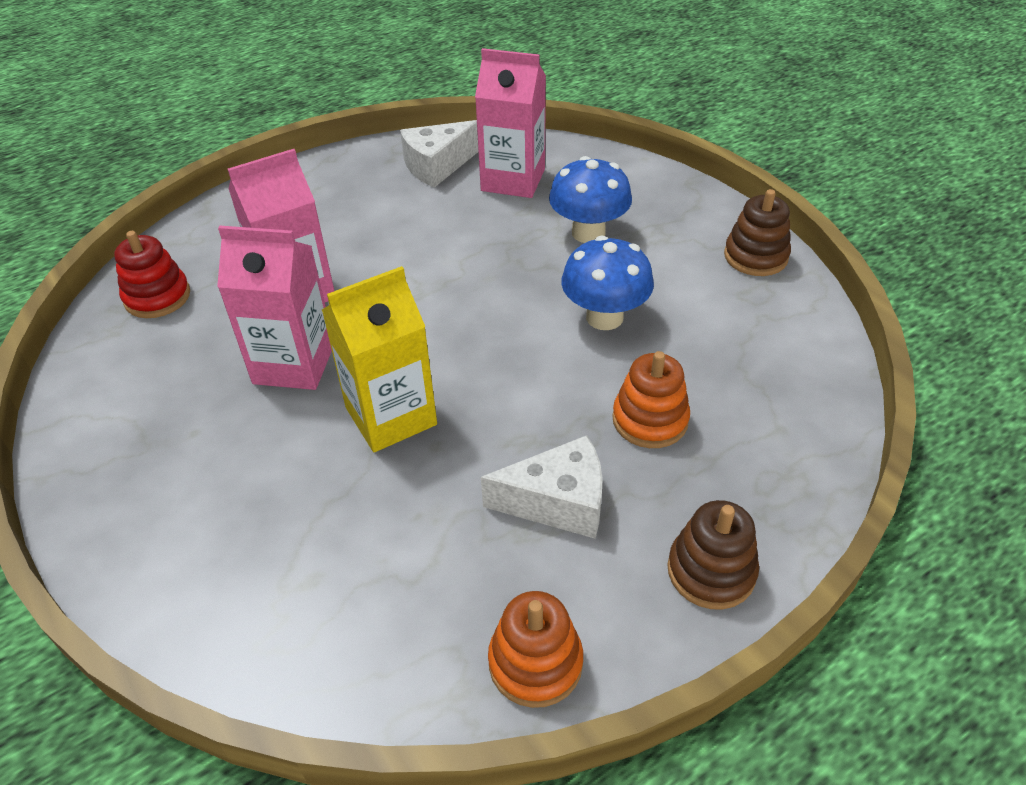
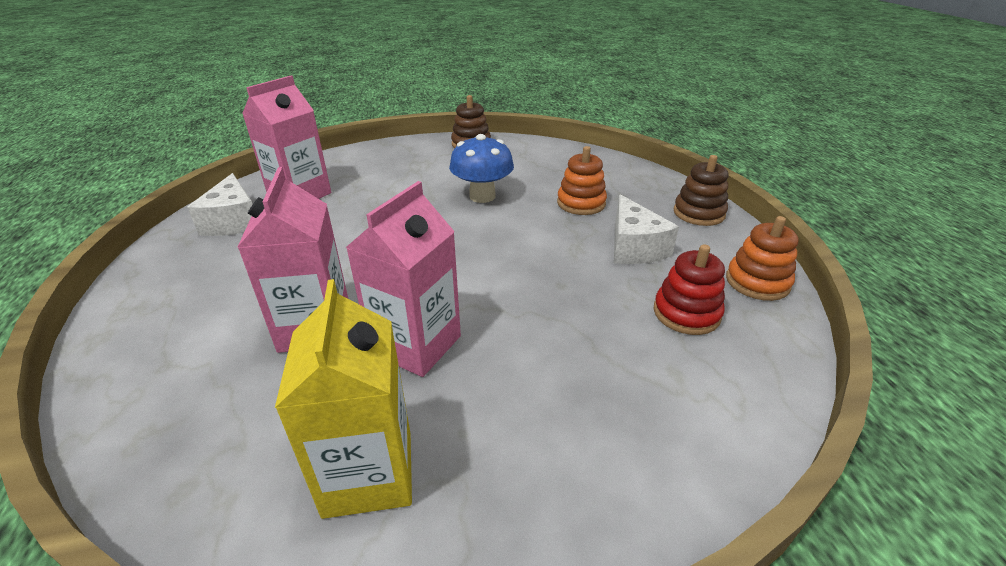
camera: 70 degrees left, 10 degrees down
(157, 297) = (204, 444): red stacking toy -> red stacking toy (686, 313)
(391, 416) = (518, 300): yellow carton -> yellow carton (368, 473)
(558, 502) = (634, 247): white cheese -> white cheese turned 150 degrees clockwise
(588, 233) = (394, 183): blue mushroom -> none

